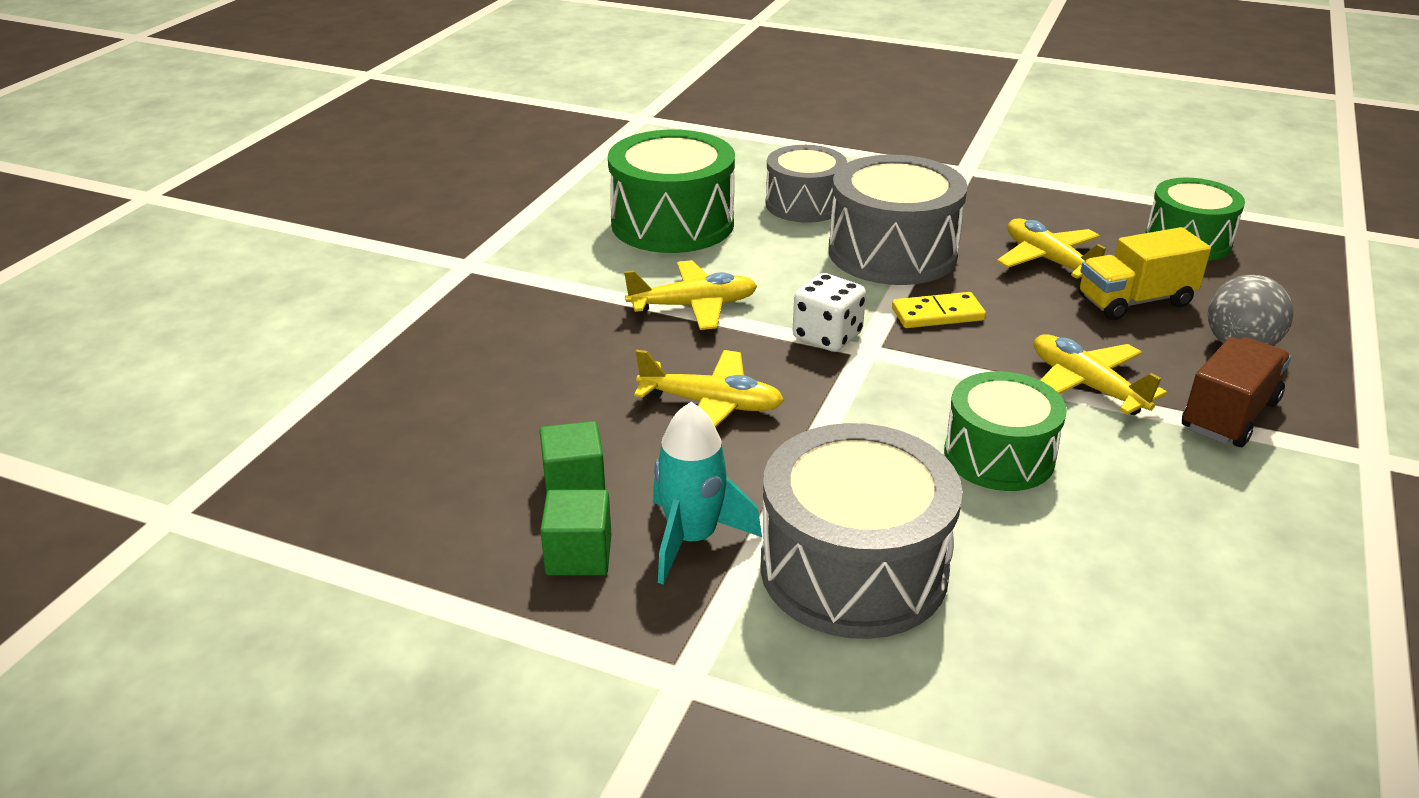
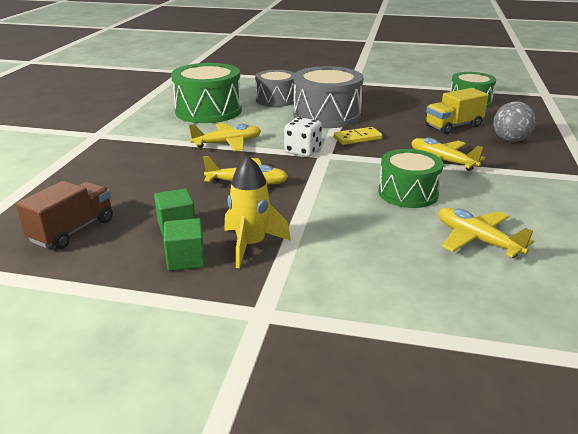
camera: 10 degrees left, 5 degrees down
(692, 539) = (251, 245): turquoise rocket -> yellow rocket
(853, 569) = (346, 250): grey drum -> none
(1048, 260) = (406, 113): yellow plane -> yellow plane (477, 240)
(1229, 415) = (516, 167): brown truck -> brown truck (72, 230)

